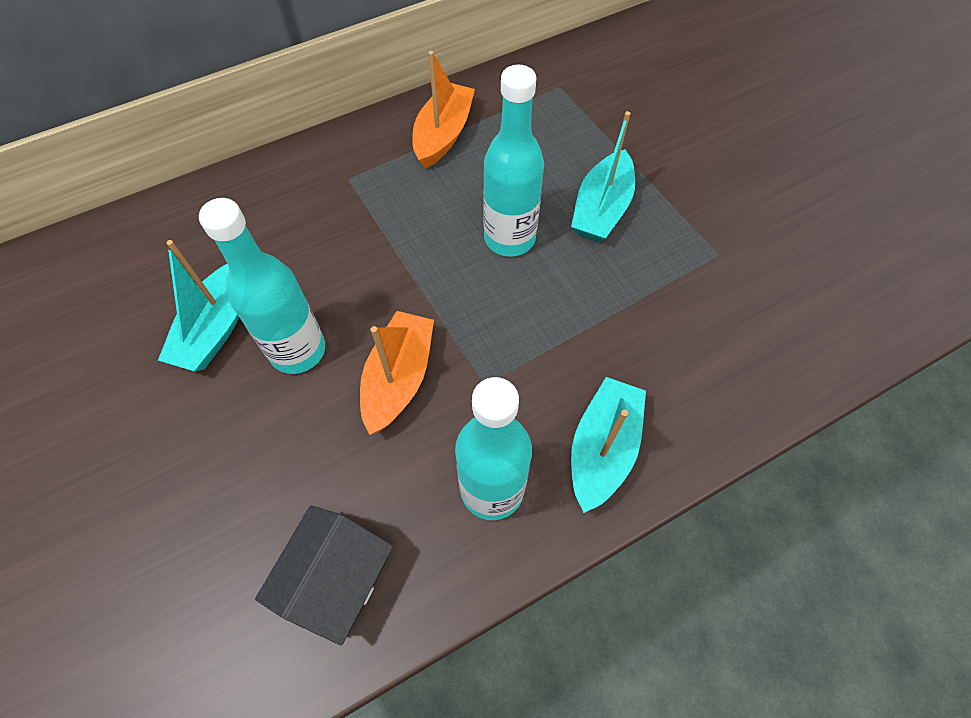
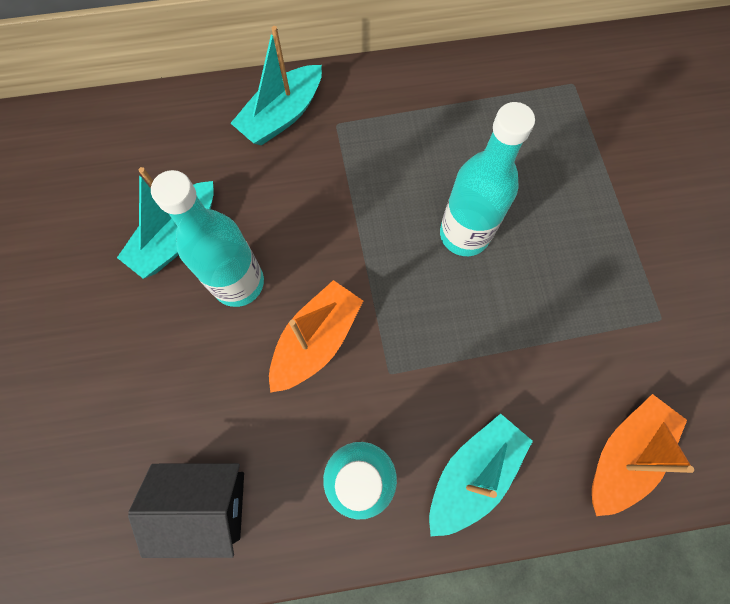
camera: 20 degrees right, 10 degrees up
(337, 579) = (205, 505): black house -> black house turned 45 degrees clockwise
(443, 134) = (440, 103): orange boat -> orange boat (624, 455)
(601, 209) = (564, 232): turquoise boat -> turquoise boat (282, 115)

